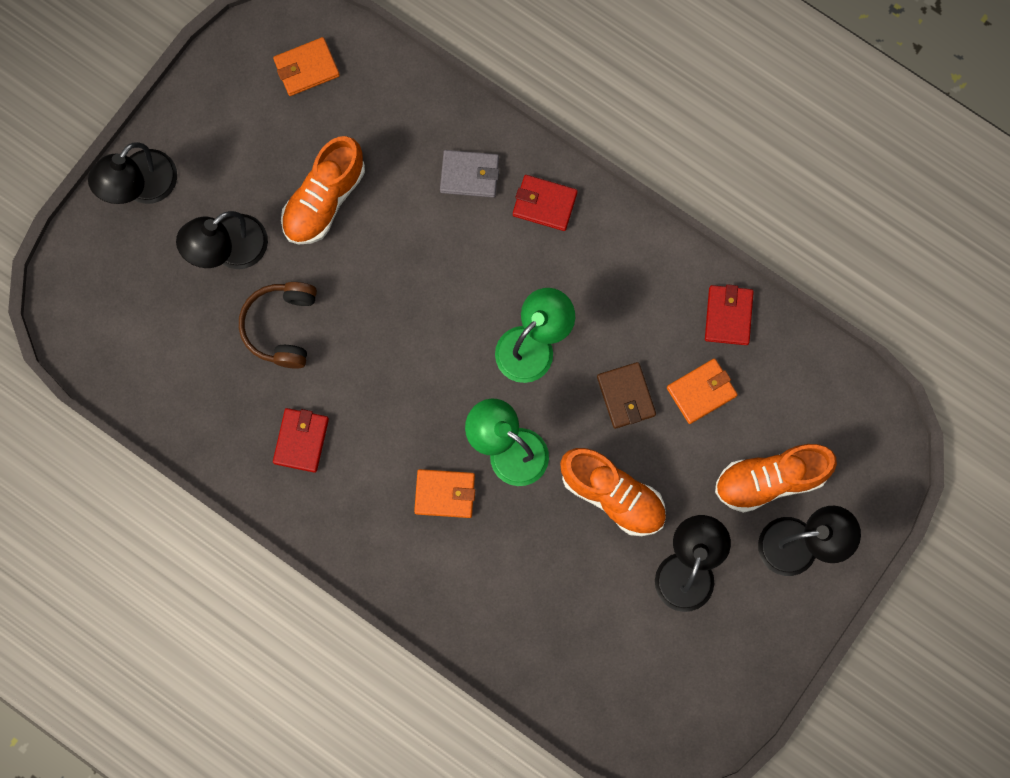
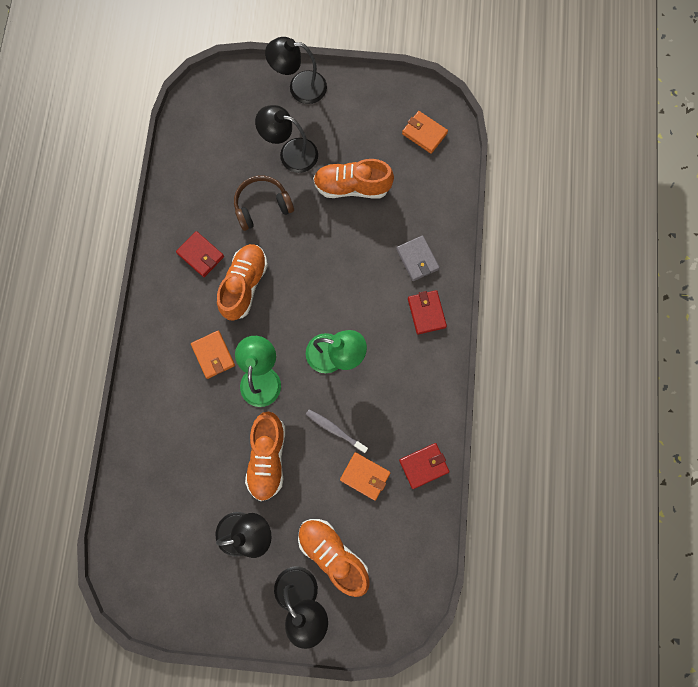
camera: 60 degrees right, 0 degrees up
(301, 441) = (201, 255): red wallet -> red wallet turned 60 degrees clockwise
(375, 406) = (245, 285): none -> orange shoe
(626, 396) = (335, 430): brown wallet -> grey toothbrush

